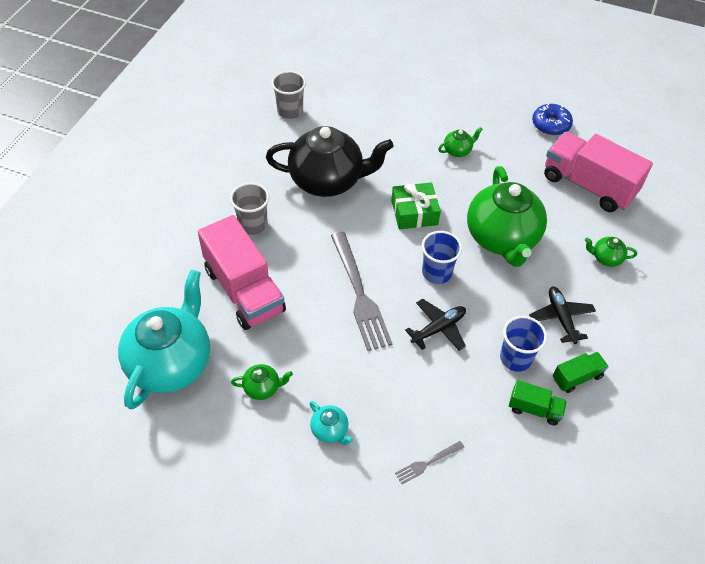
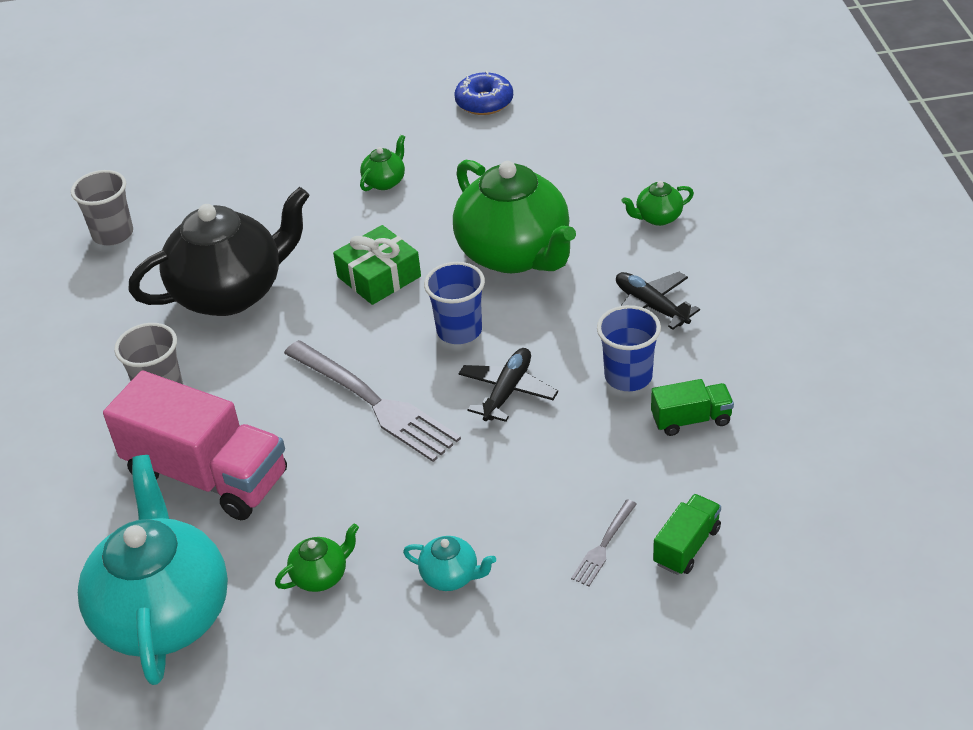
camera: 25 degrees left, 10 degrees down
(577, 377) = (716, 360): green truck -> green truck (686, 546)
(588, 185) = (579, 149): pink truck -> none

